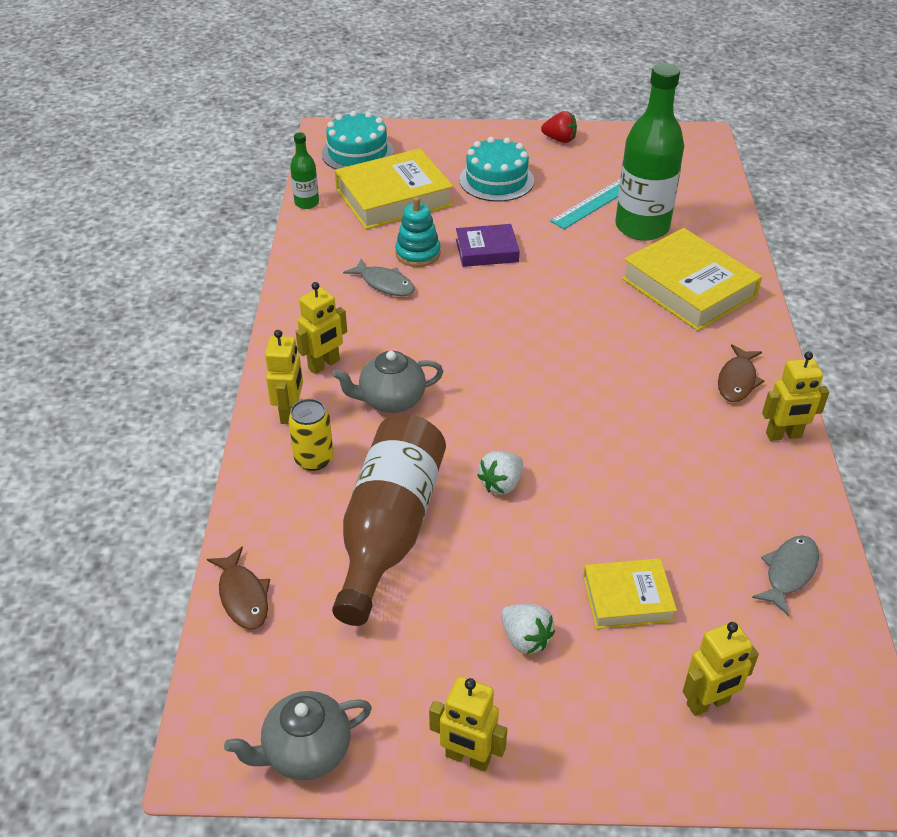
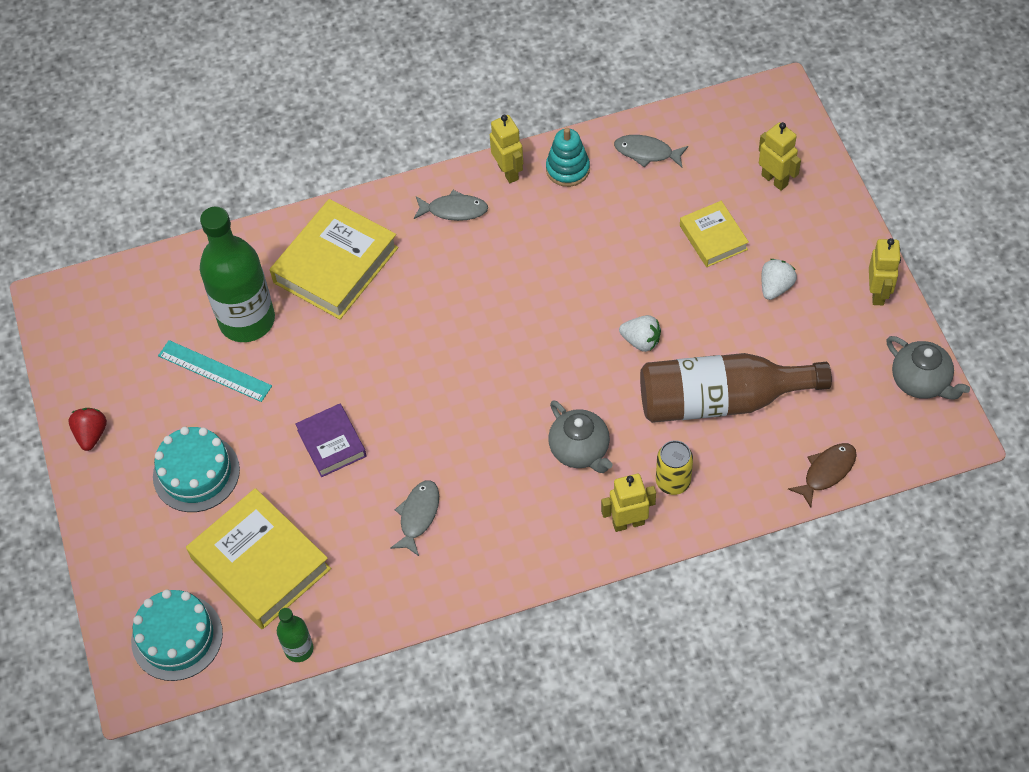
camera: 105 degrees left, 15 degrees up
(324, 365) = (556, 521): yellow robot -> none
(418, 253) = (357, 503): turquoise stacking toy -> turquoise stacking toy (567, 169)
(737, 380) = (454, 210): brown fish -> grey fish

